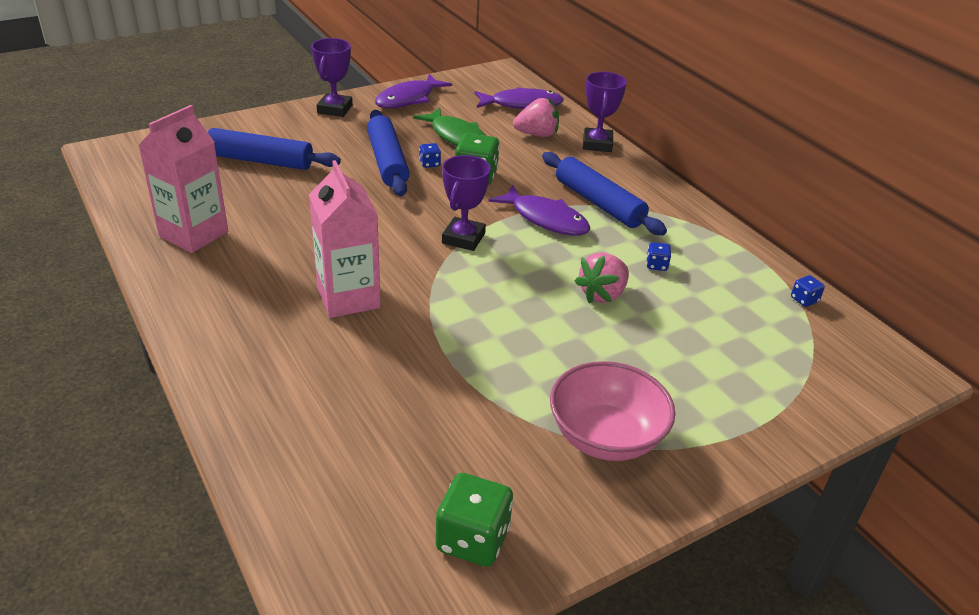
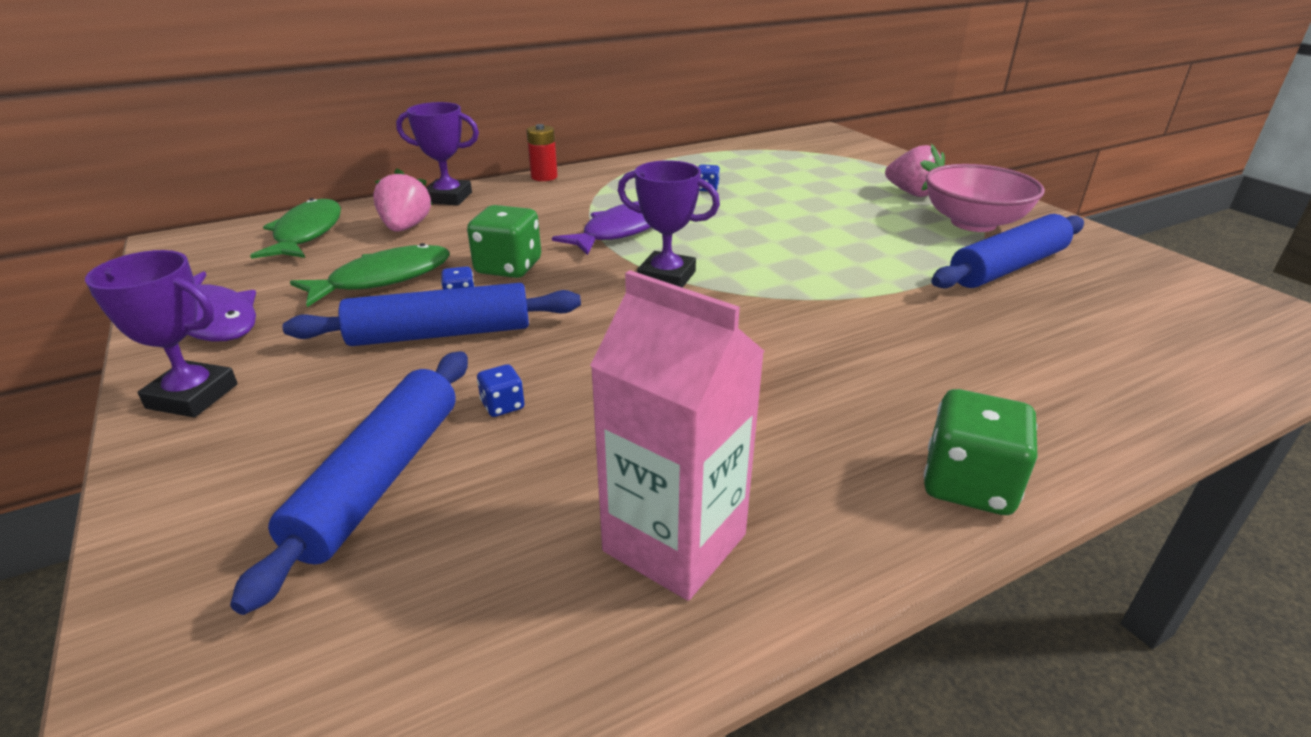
camera: 85 degrees left, 5 degrees down
(348, 298) = (824, 354): pink carton -> none
(473, 539) = (1150, 278): green dice -> green dice (968, 485)
(522, 104) = (306, 233): purple fish -> green fish
(599, 203) = (587, 204): blue rolling pin -> blue rolling pin (1007, 267)
(602, 294) = (764, 212): pink strawberry -> pink strawberry (912, 193)
(658, 181) = (544, 177): none -> red battery
(804, 300) = (747, 147): blue dice -> blue dice (503, 406)

